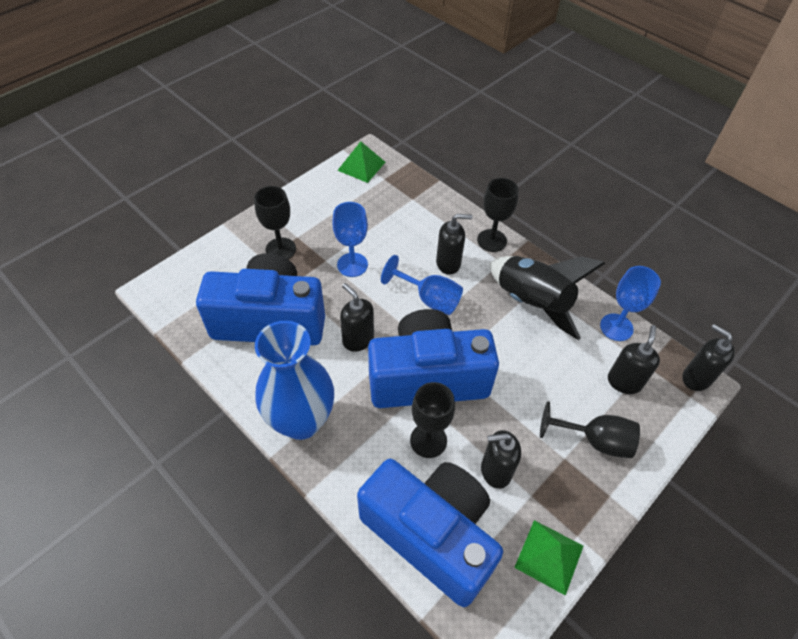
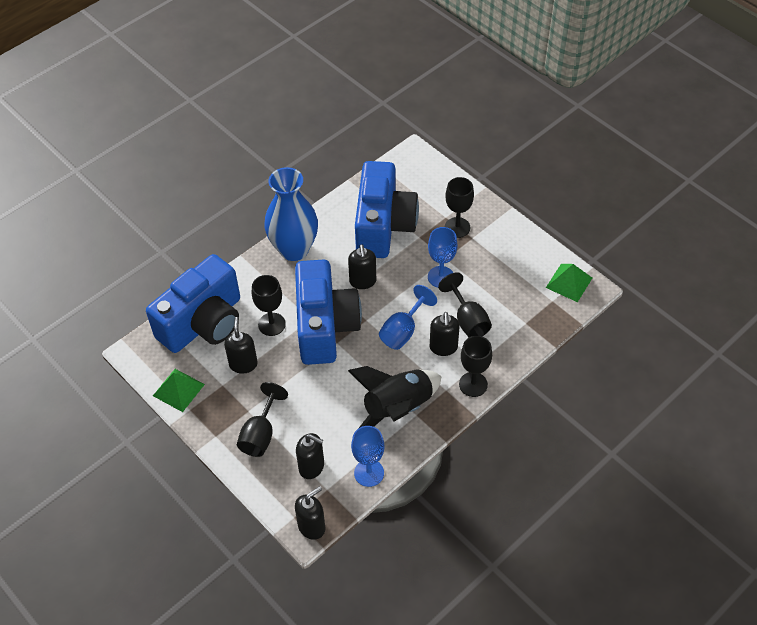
camera: 95 degrees right, 0 degrees up
(358, 339) = (363, 281): black soap dispenser -> black soap dispenser turned 120 degrees clockwise
(411, 243) = (468, 320): none -> black goblet

